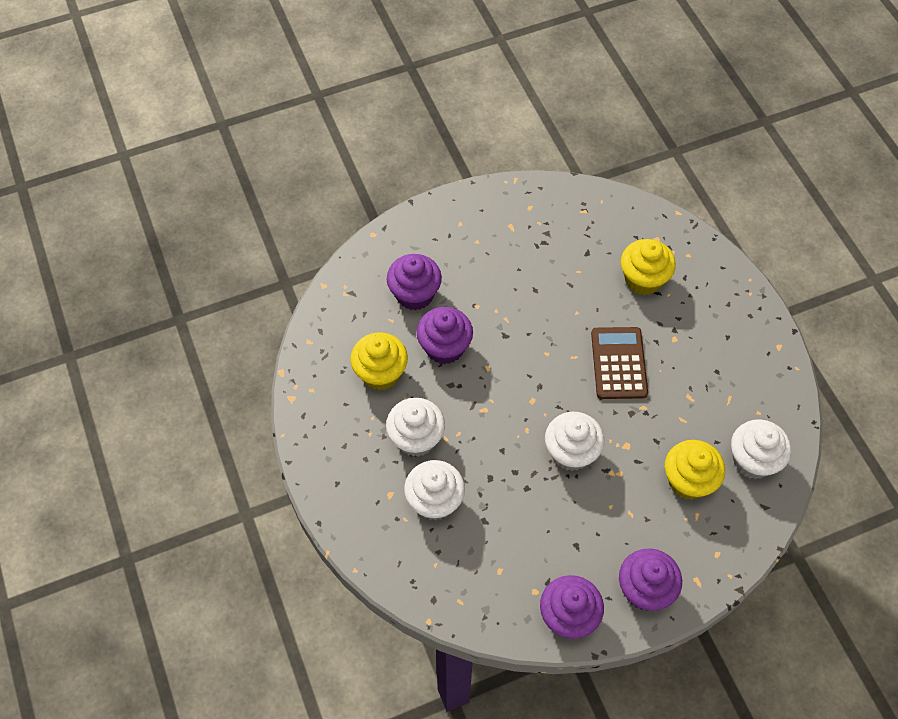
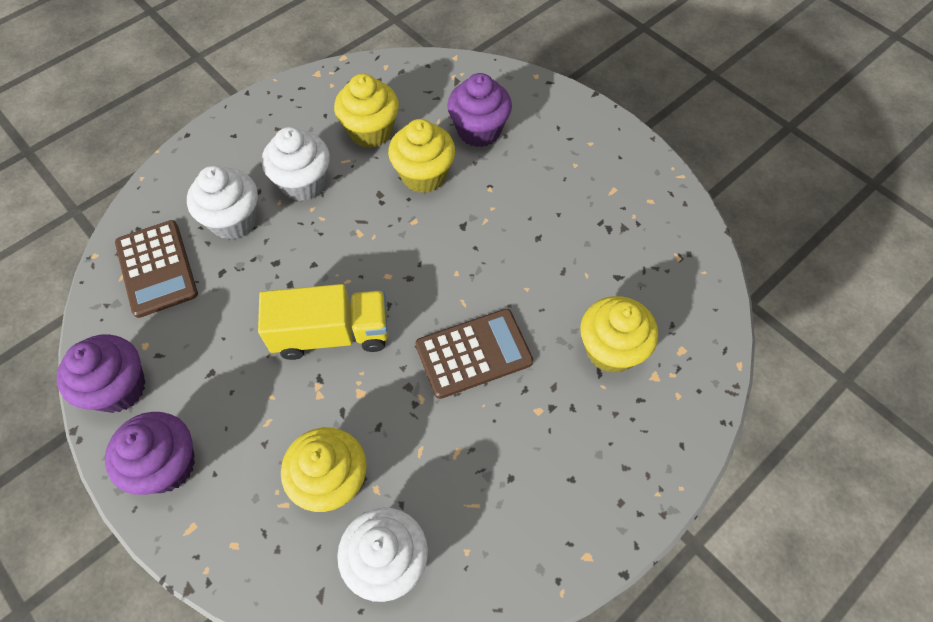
camera: 70 degrees right, 0 degrees up
(444, 347) = (423, 175): purple cupcake -> yellow cupcake
(462, 571) = (156, 268): none -> brown calculator
(571, 452) = (331, 334): white cupcake -> yellow truck

